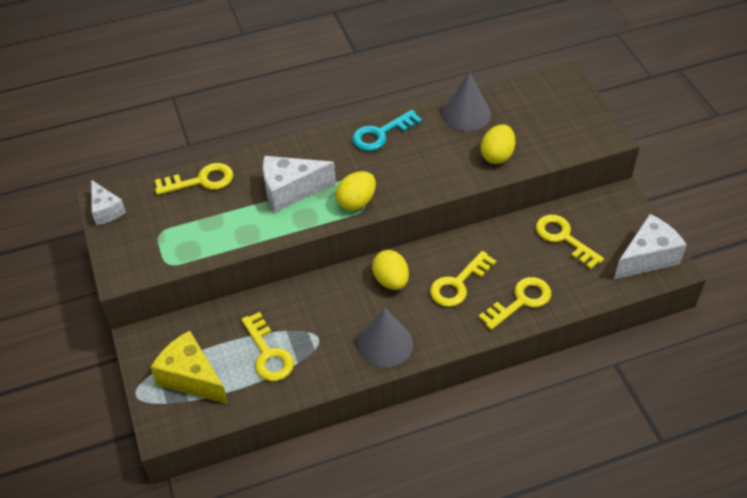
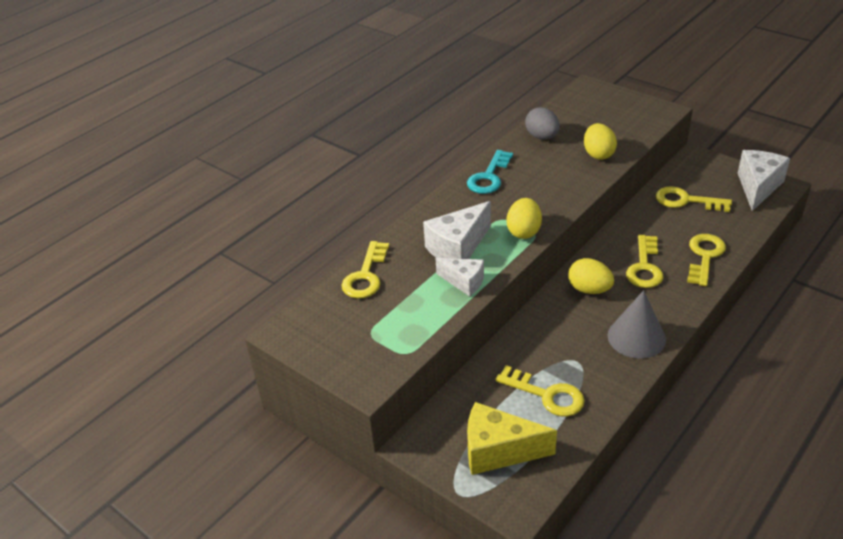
camera: 30 degrees left, 10 degrees down
(106, 210) = (296, 339): white cheese -> white cheese (464, 282)
(201, 181) = (366, 275): yellow key -> yellow key turned 150 degrees clockwise
(466, 114) = (542, 137): grey cone -> grey egg

